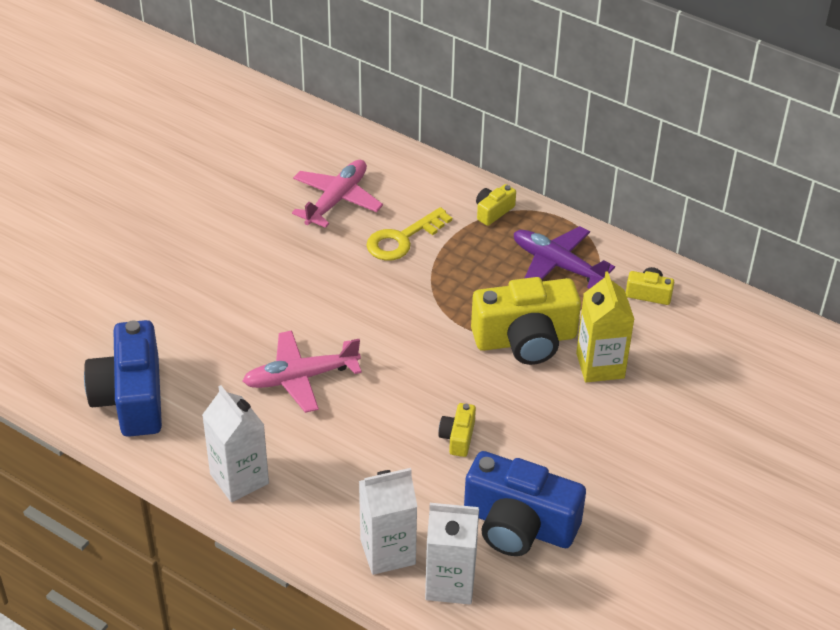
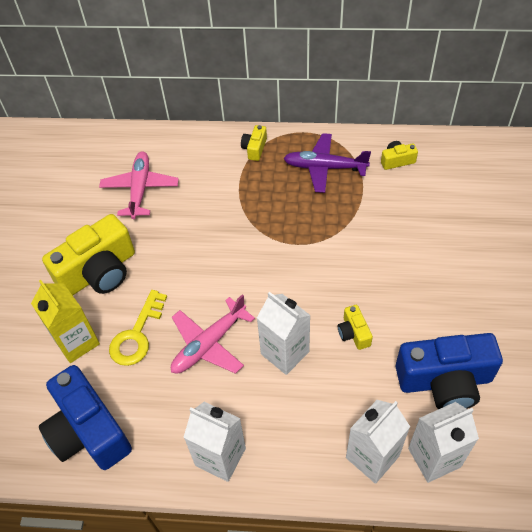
camera: 25 degrees left, 10 degrees up
(371, 421) = (285, 353): none -> white carton
(402, 239) = (207, 197): yellow key -> yellow key (137, 334)
(525, 340) = (344, 233): yellow camera -> yellow camera (99, 272)
(600, 365) = (406, 228): yellow carton -> yellow carton (77, 342)

